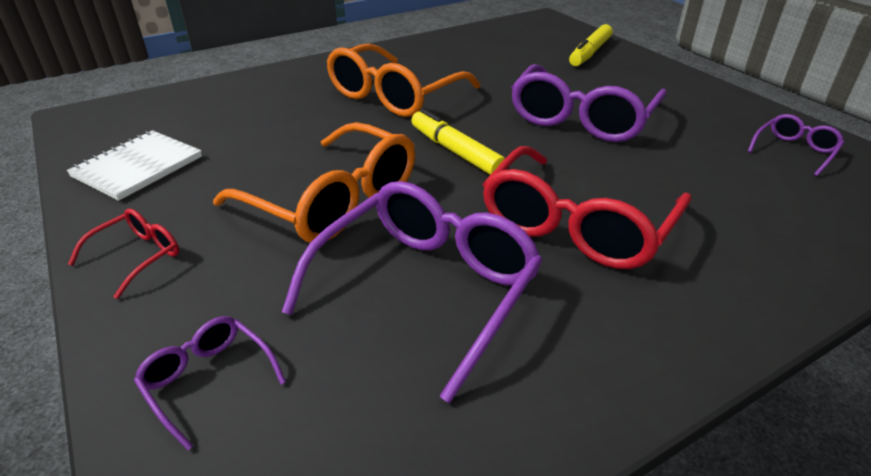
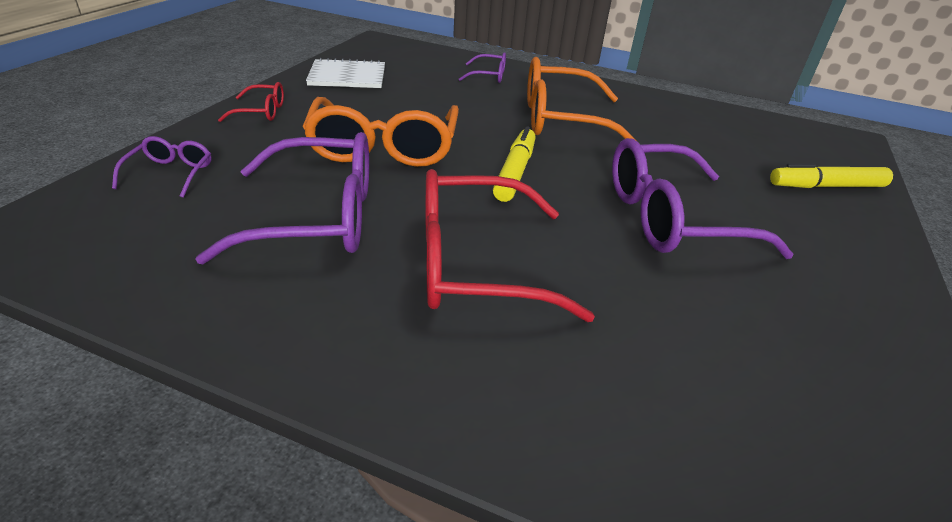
camera: 50 degrees right, 0 degrees up
(794, 151) = (852, 398): purple glasses -> purple glasses (488, 76)

